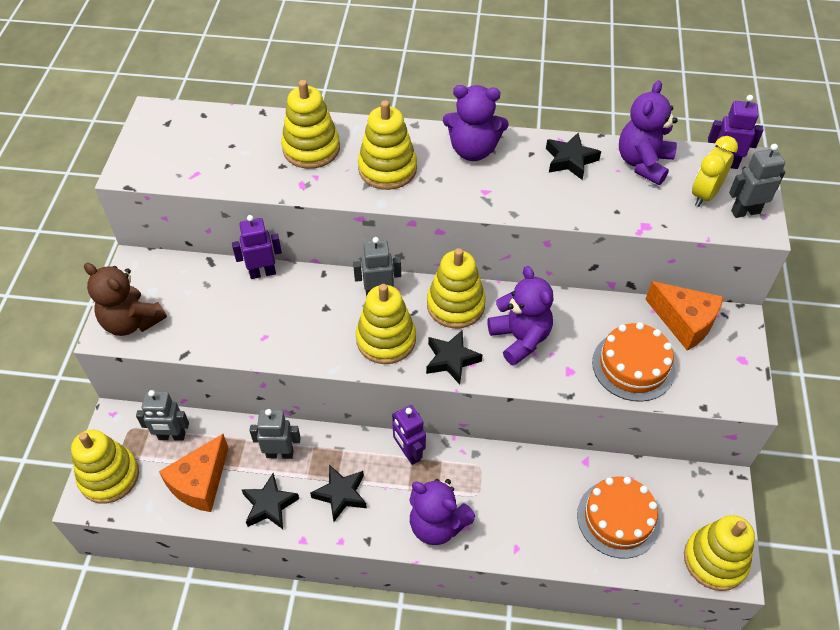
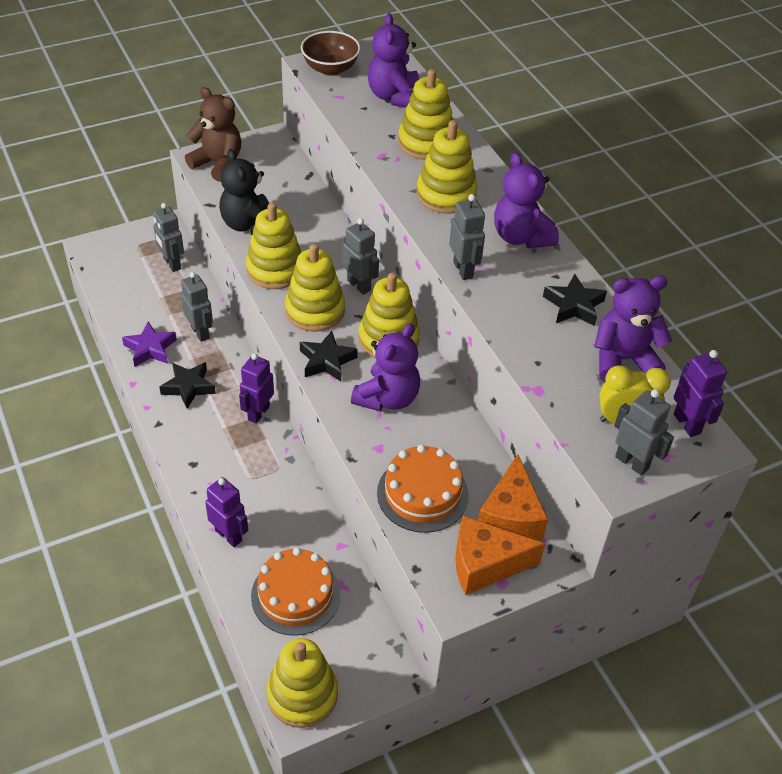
camera: 55 degrees right, 5 degrees down
(109, 476) = (115, 249): yellow stacking toy -> yellow stacking toy (275, 269)
(132, 322) = (218, 164): brown teddy bear -> brown teddy bear turned 120 degrees clockwise
(149, 161) = (330, 68): none -> brown bowl
(200, 483) = (143, 300): orange cheese -> orange cheese (485, 564)
(238, 337) = (249, 225): none -> black teddy bear
(262, 272) = (322, 208): purple robot -> purple robot (229, 535)
(269, 505) = (150, 349): black star -> purple star
(437, 524) = (202, 463): purple teddy bear -> purple teddy bear (394, 97)
(486, 203) = (463, 270): none -> grey robot

